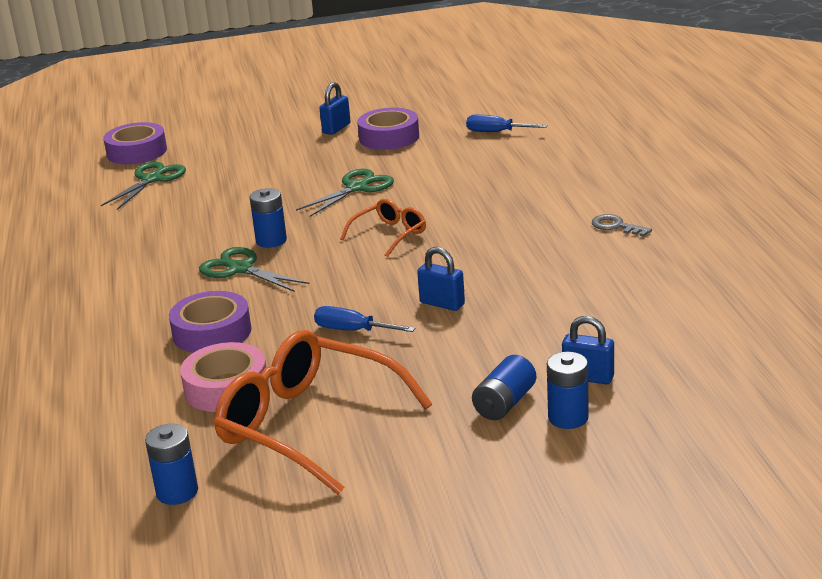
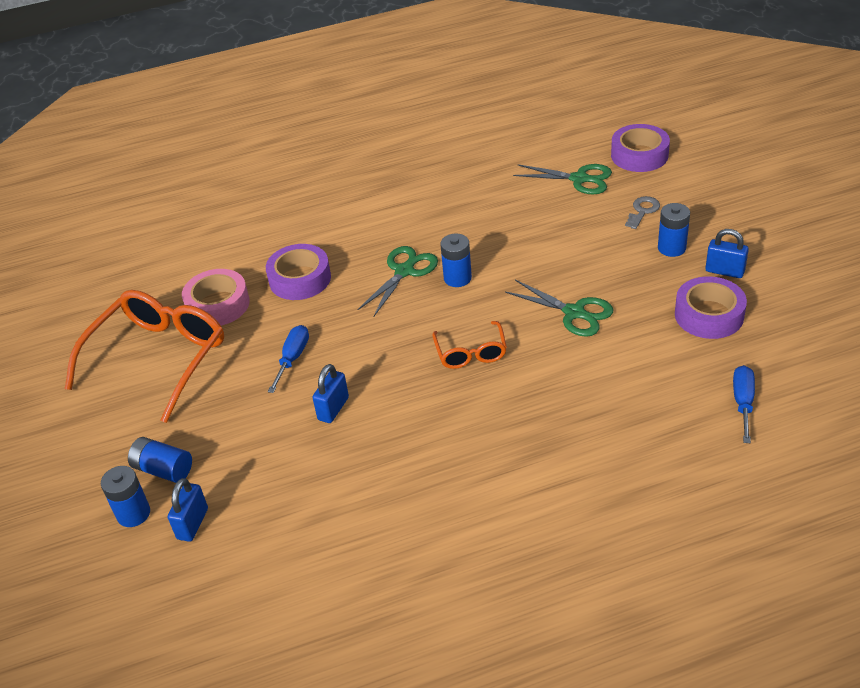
camera: 85 degrees right, 15 degrees up
(177, 492) = (95, 311): blue battery -> blue battery (671, 248)
(390, 234) = (471, 353): orange glasses -> orange glasses turned 45 degrees clockwise
(616, 226) = (494, 531): grey key -> grey key (642, 211)

